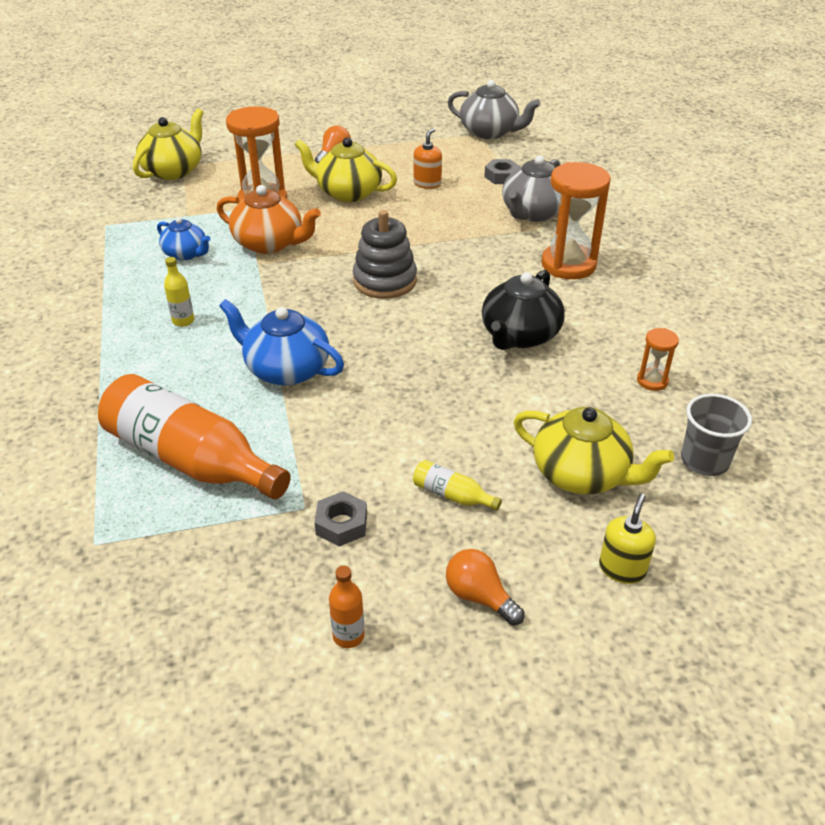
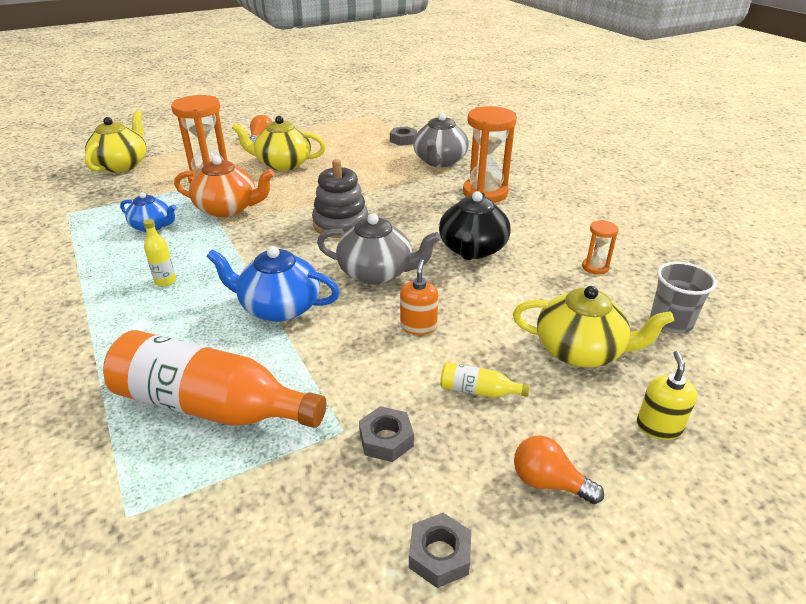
camera: 15 degrees left, 5 degrees down
(348, 636) = (439, 555): orange bottle -> grey nut
(427, 183) = (346, 151): orange soap dispenser -> orange soap dispenser (418, 326)
(490, 132) = (380, 112): grey teapot -> grey teapot (377, 273)

